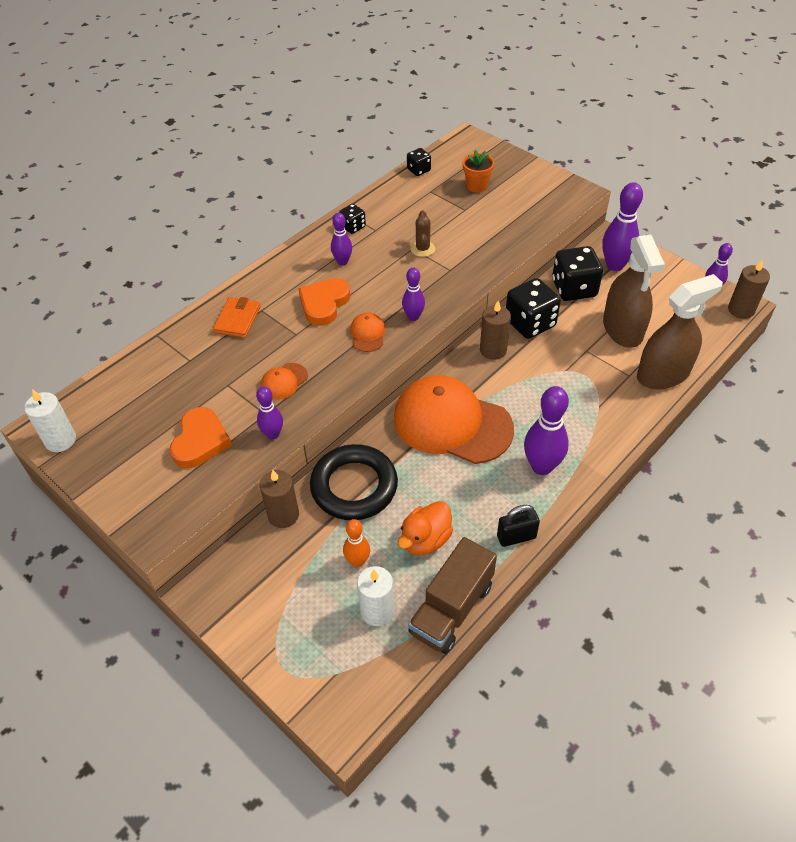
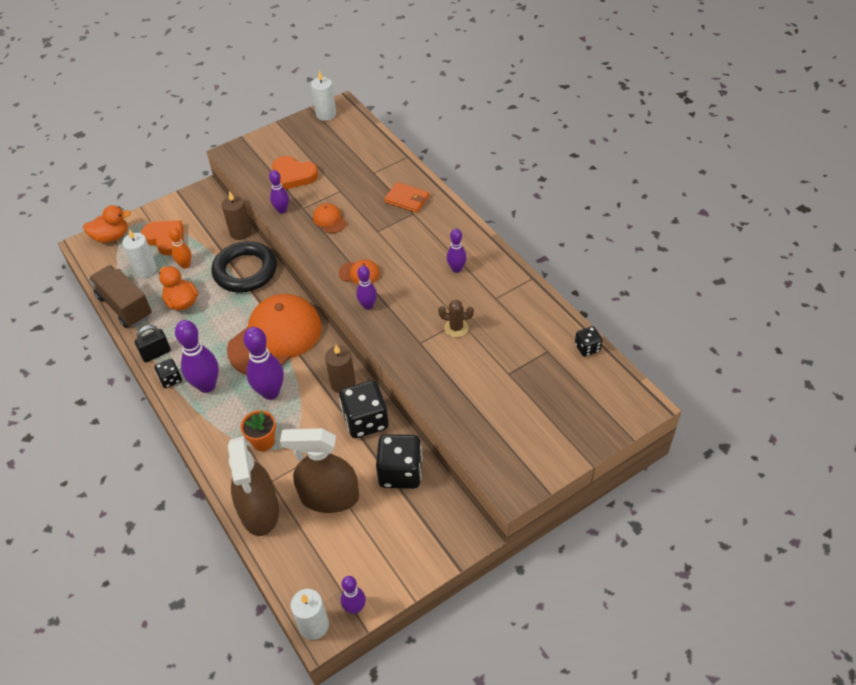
camera: 105 degrees right, 0 degrees up
(318, 692) = (111, 237): none -> orange duck
(324, 304) = (406, 251): orange heart -> orange heart (166, 239)
(353, 227) = (504, 282): black dice -> black dice (170, 379)
(476, 186) = (546, 392): orange flower pot -> orange flower pot (263, 441)
(516, 537) = (156, 353): black padlock -> black padlock turned 60 degrees clockwise
(615, 265) = (424, 523): purple bowling pin -> purple bowling pin (270, 392)
(741, 310) = (314, 625): brown candle -> white candle

